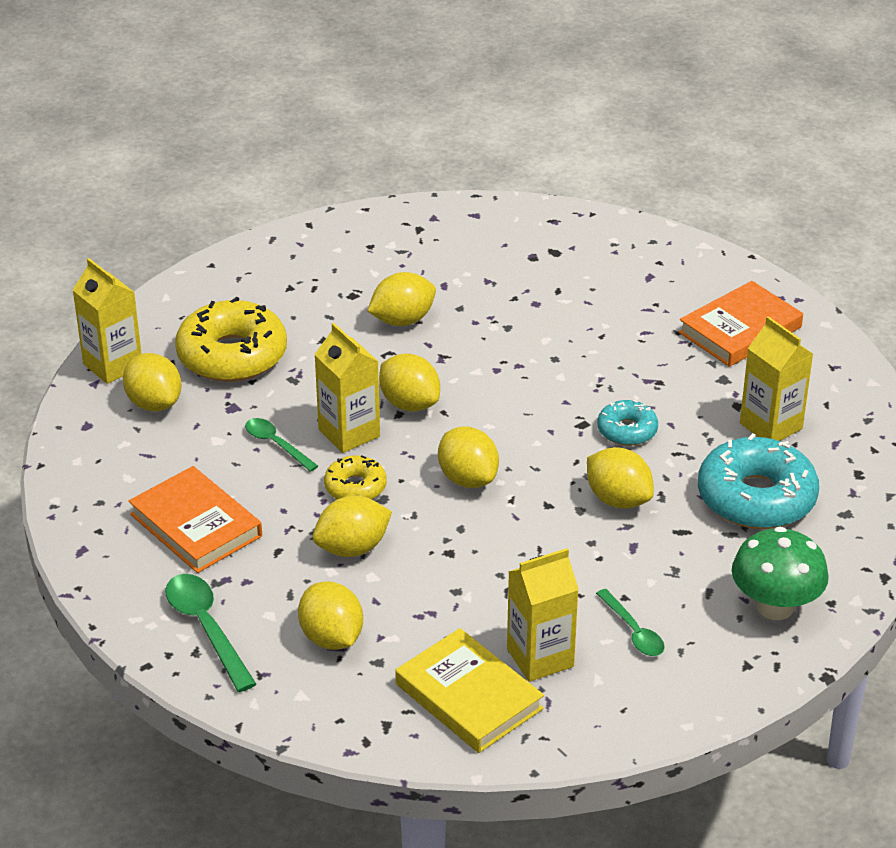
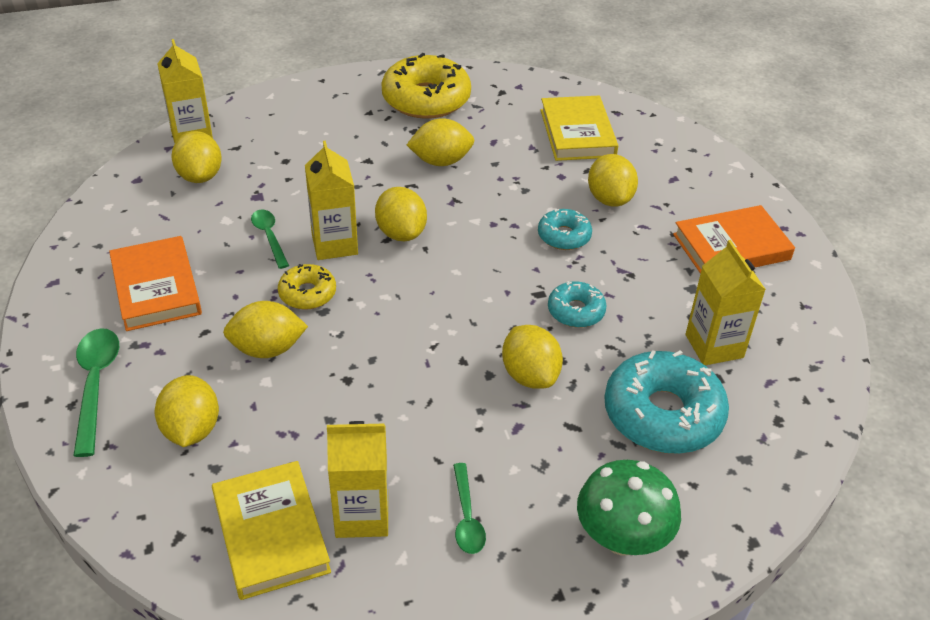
camera: 20 degrees right, 5 degrees up
(232, 355) = (287, 154): yellow donut -> yellow donut (426, 99)
(468, 479) = (407, 314): yellow lemon -> yellow lemon (609, 199)
(526, 254) = (577, 133): none -> yellow book
(574, 363) = (564, 236): none -> turquoise donut

